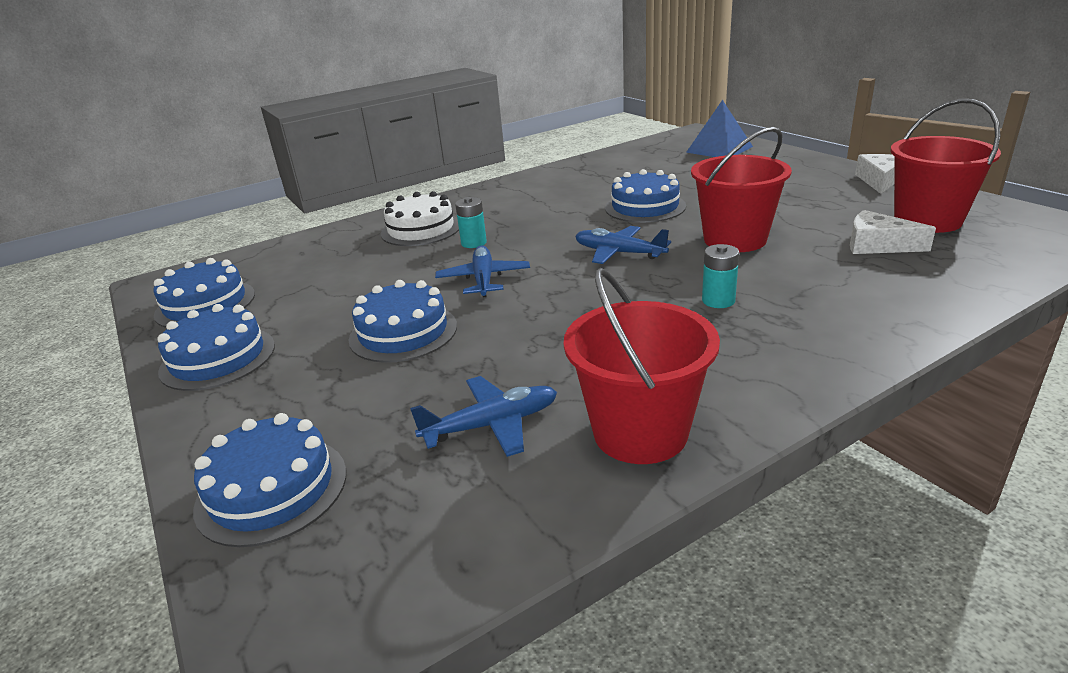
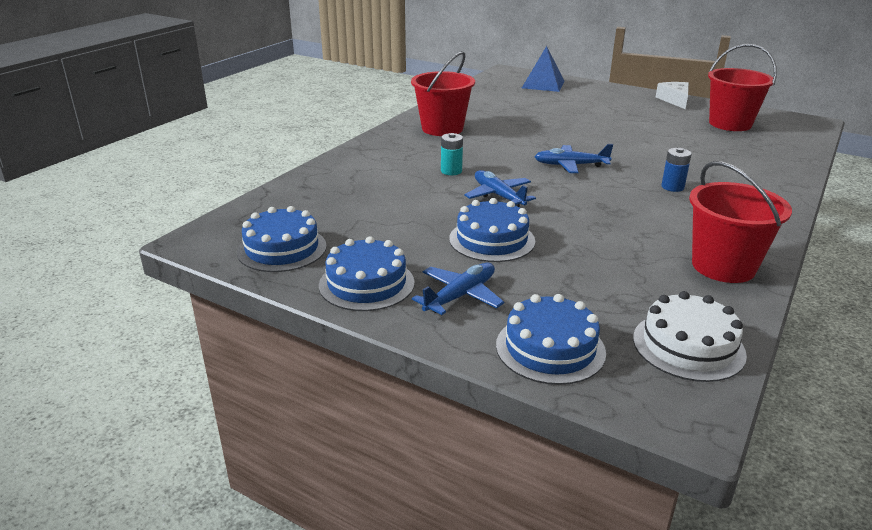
camera: 30 degrees left, 0 degrees up
(421, 229) = (389, 166): white cake -> white cake (688, 346)
(491, 425) = (635, 281): blue plane -> blue plane (460, 296)
(645, 207) = (545, 131): blue cake -> none
(718, 300) = (672, 187): turquoise battery -> blue battery
(735, 239) = (634, 148): red bucket -> red bucket (442, 128)
(877, 245) = (720, 142): white cheese -> none

